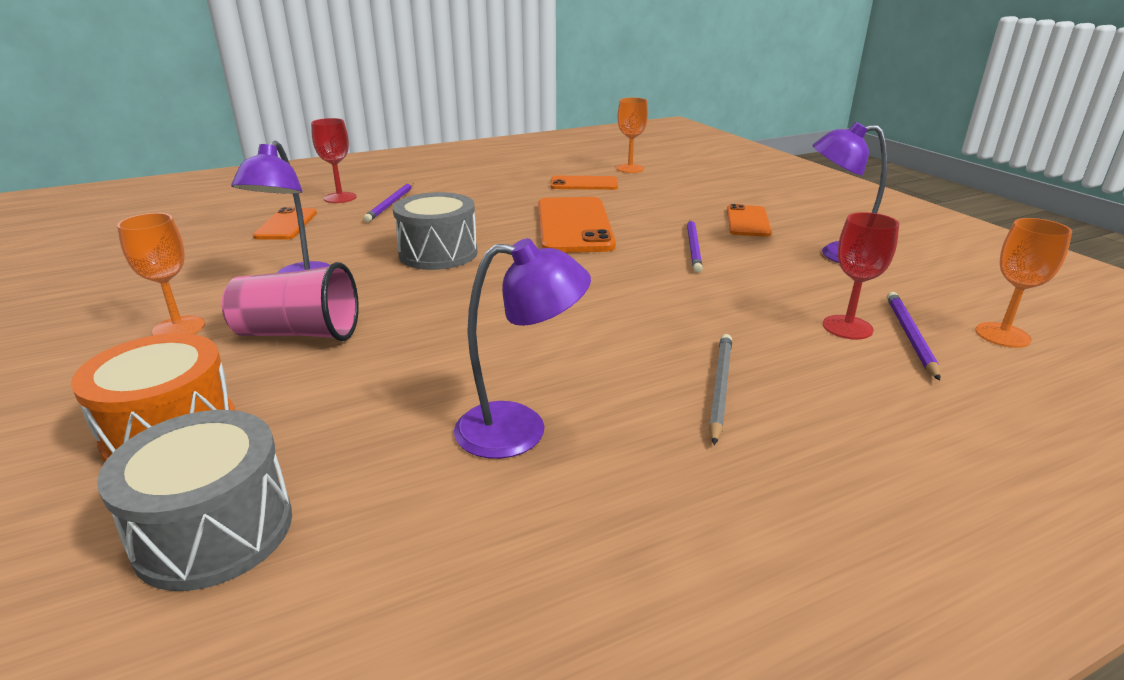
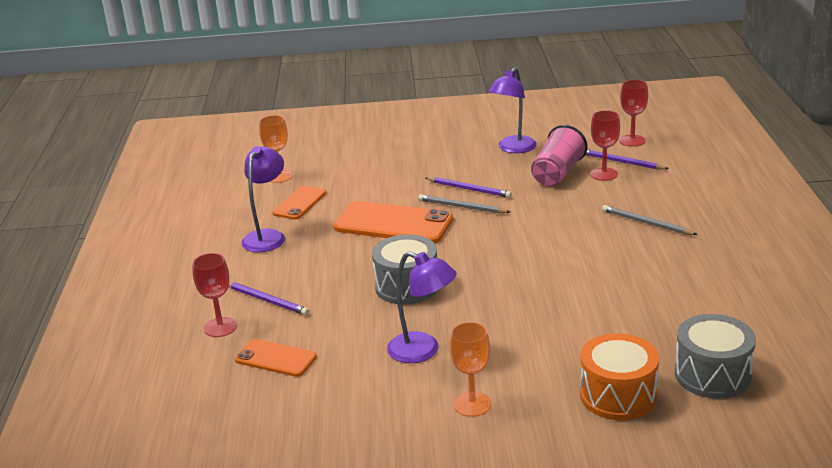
camera: 65 degrees left, 0 degrees up
(299, 334) = (512, 351): pink cup -> pink cup (557, 173)
(520, 429) = (660, 283): purple lamp -> purple lamp (267, 236)
(643, 251) = (461, 207): none -> grey pencil
(748, 221) = (438, 160): orange phone -> none
(1002, 335) = (632, 141): orange goblet -> red goblet

